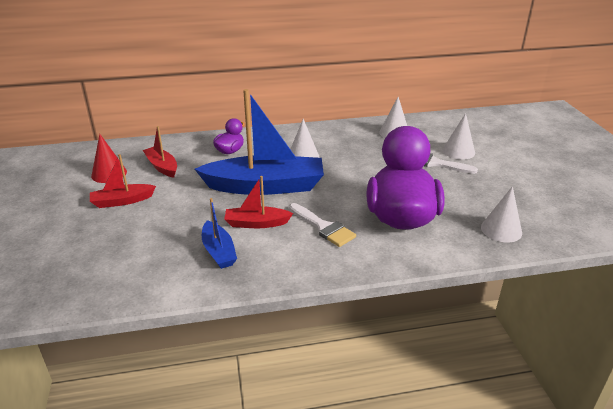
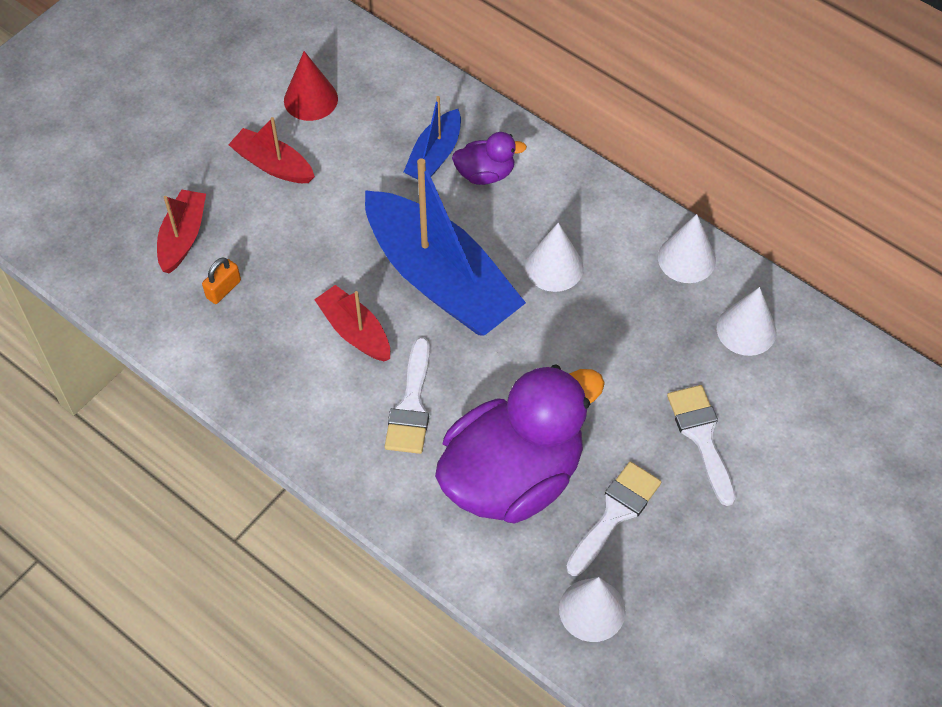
camera: 50 degrees right, 25 degrees up
(162, 167) = (376, 136): red boat -> red boat (183, 237)
(164, 253) = (223, 289): none -> orange padlock
(219, 251) = (271, 336): blue boat -> blue boat (435, 155)
(452, 200) = (615, 513): none -> white brush
(458, 151) = (774, 448): white cone -> white cone (686, 258)

